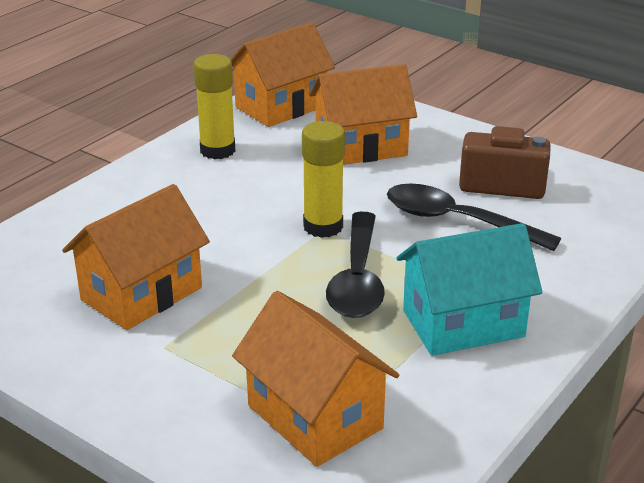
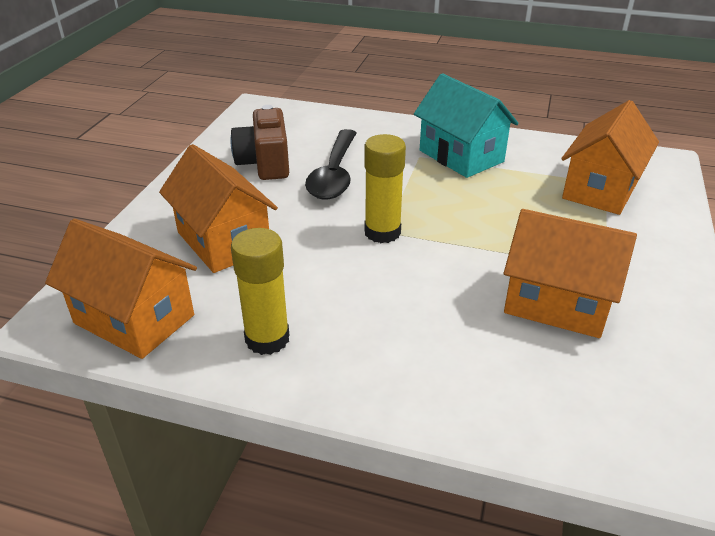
camera: 110 degrees left, 5 degrees up
(357, 279) = (444, 202): black spoon -> none

